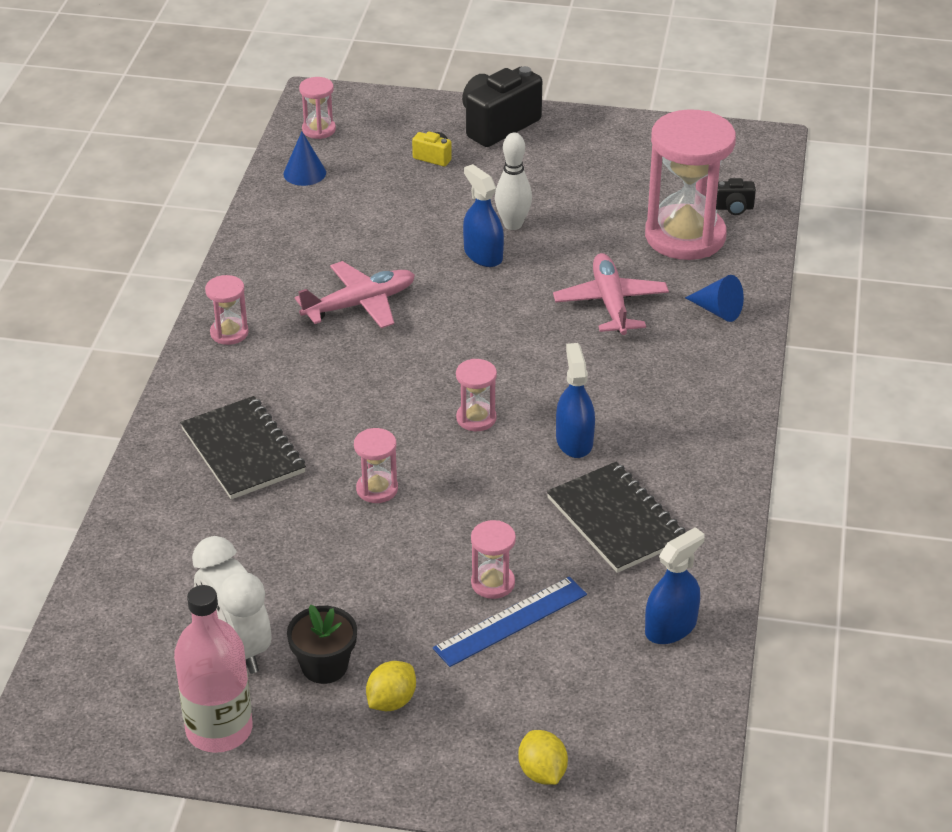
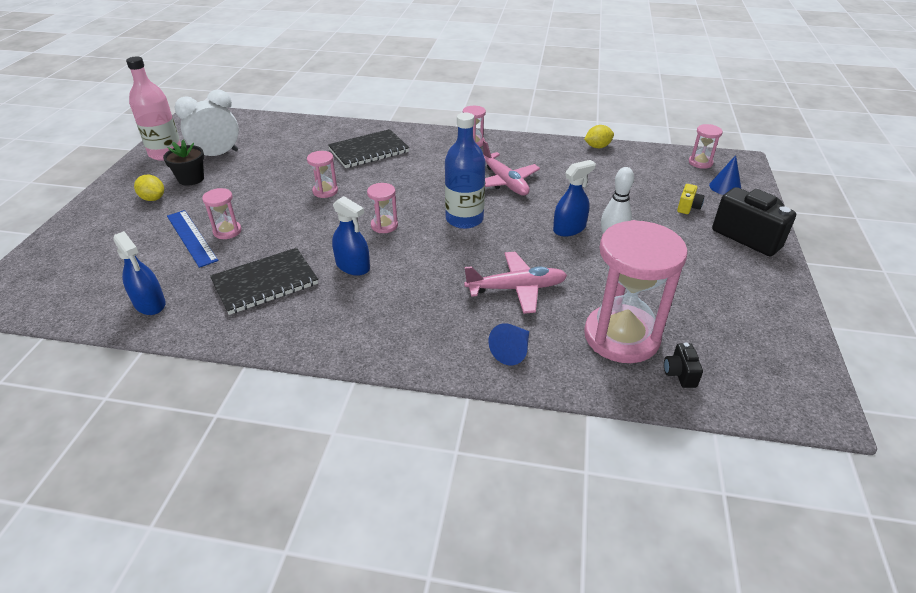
camera: 90 degrees right, 0 degrees up
(304, 173) = (645, 159): blue cone -> blue cone (725, 187)
(460, 343) = (464, 219): none -> blue bottle
(542, 772) = (65, 247): yellow lemon -> yellow lemon (597, 147)
(574, 441) = (353, 266): blue spray bottle -> blue spray bottle turned 45 degrees clockwise

